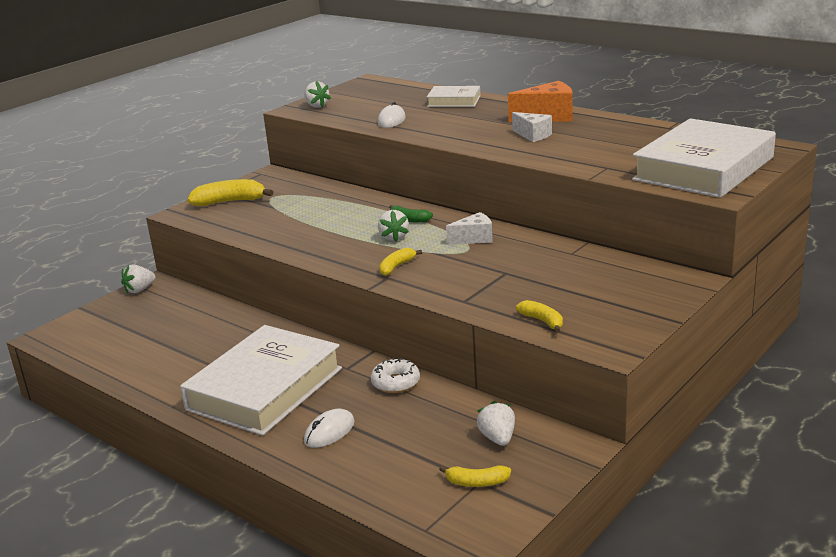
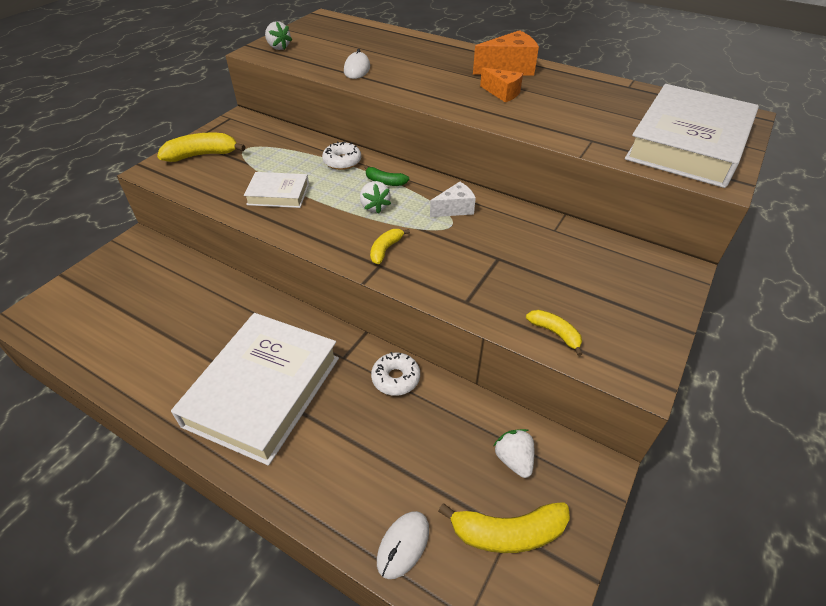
camera: 10 degrees left, 20 degrees up
(139, 290) = (122, 249): white strawberry -> none
(329, 432) = (339, 456): white mouse -> white mouse (403, 545)
(369, 205) = (342, 161): none -> white donut
(454, 101) = (412, 46): white book -> white book (278, 194)
(477, 482) = (507, 532): yellow banana -> yellow banana, size x1.73
(533, 135) = (502, 93): white cheese -> orange cheese

